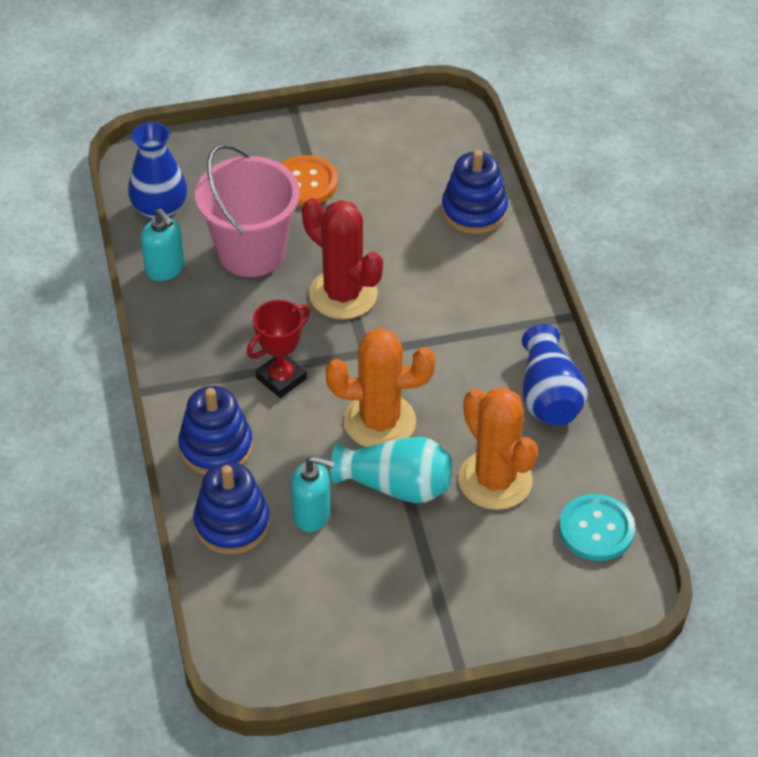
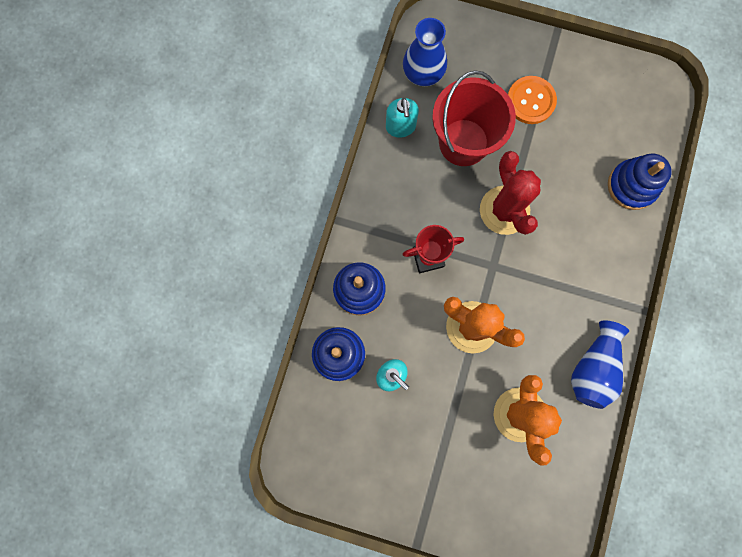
camera: 30 degrees right, 30 degrees up
(251, 252) = (463, 142): pink bucket -> red bucket
(396, 485) = (455, 382): turquoise vase -> none
(596, 529) = (562, 489): turquoise button -> none

